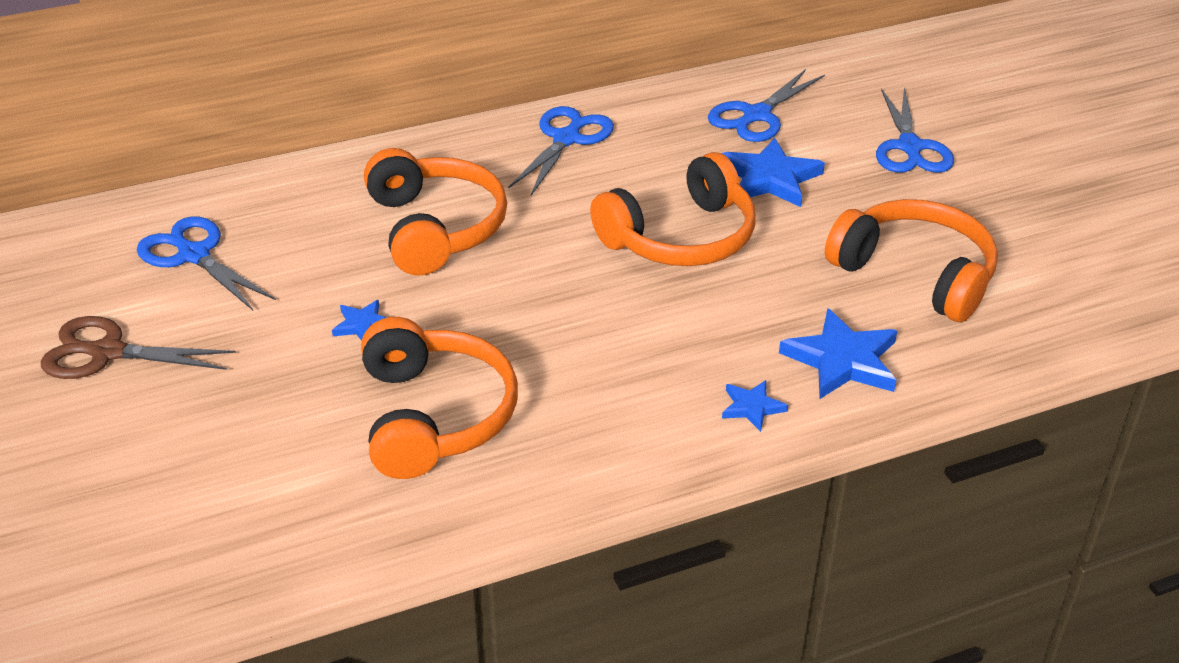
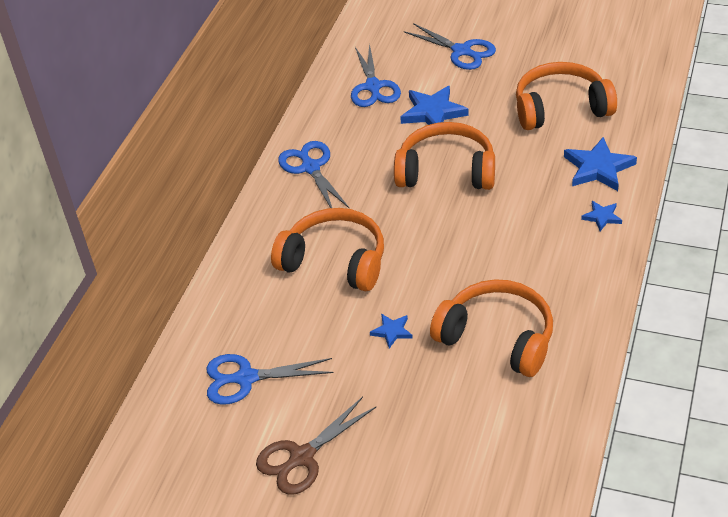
camera: 45 degrees left, 5 degrees up
(680, 237) = (446, 171): orange headphones -> orange headphones turned 90 degrees counterclockwise

